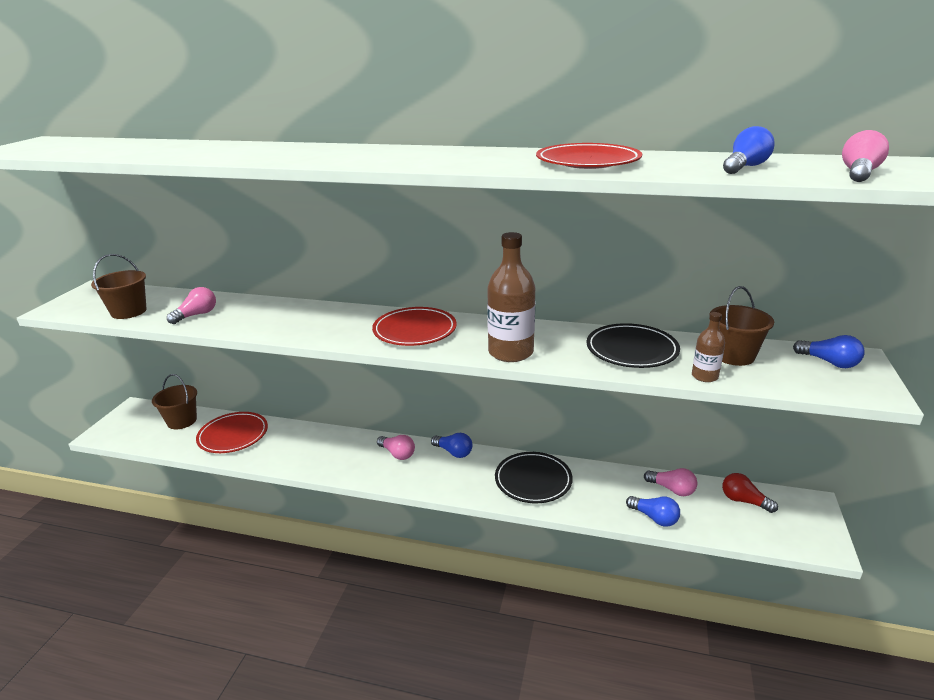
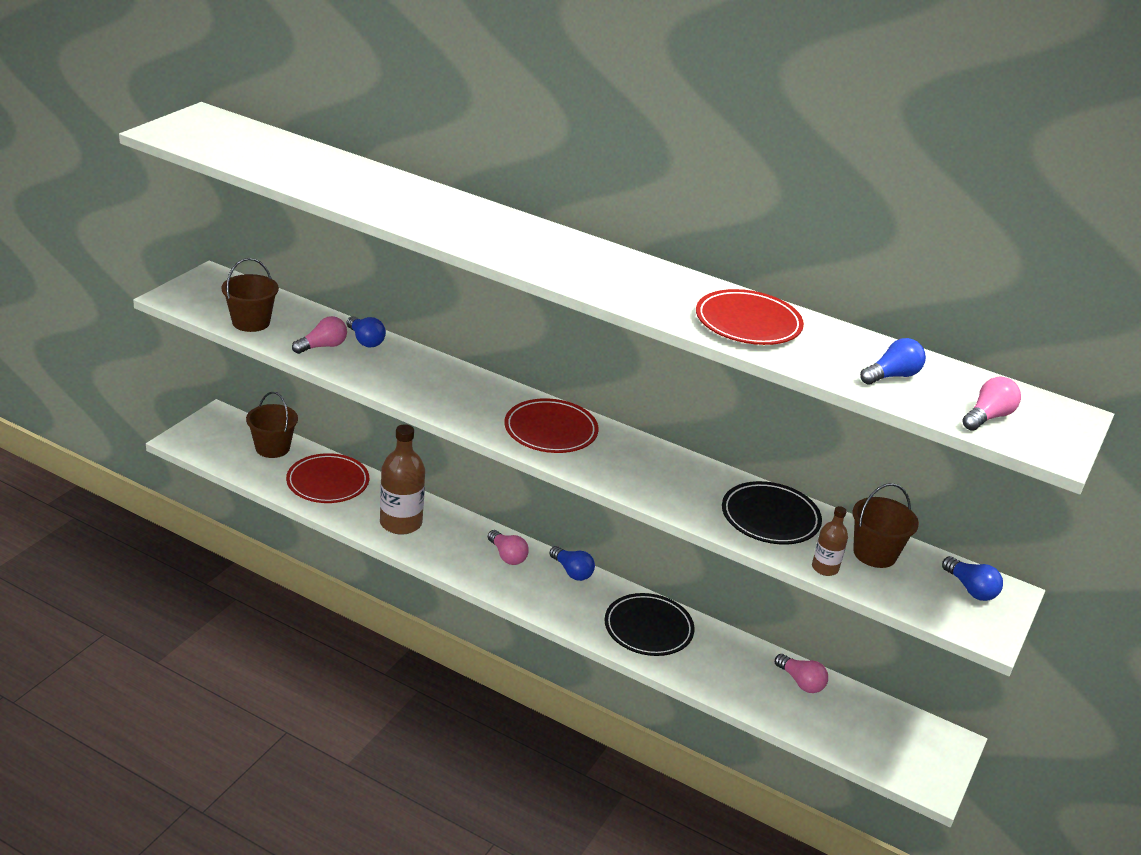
camera: 10 degrees right, 5 degrees up
(510, 352) = (640, 486): brown bottle -> brown bottle (401, 523)
(654, 518) = (762, 705): blue light bulb -> blue light bulb (365, 340)
(744, 501) = (874, 717): red light bulb -> none

